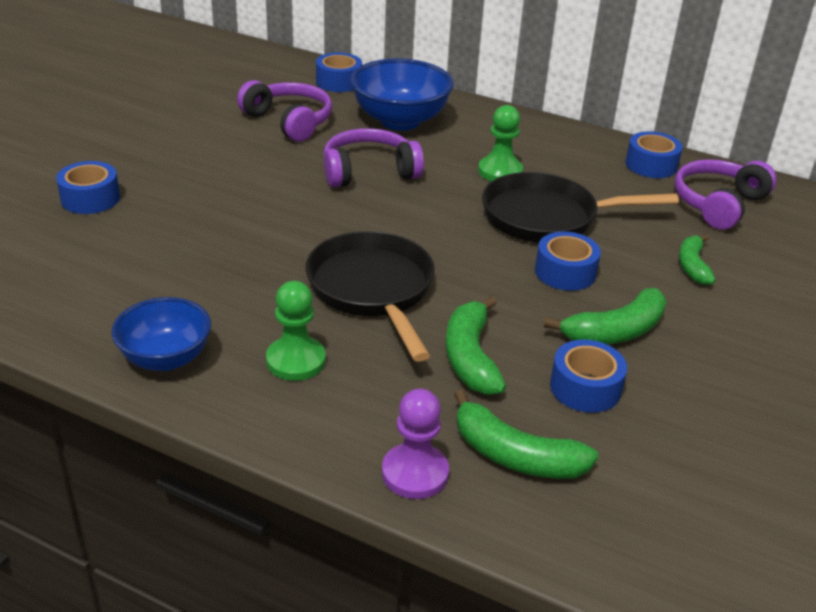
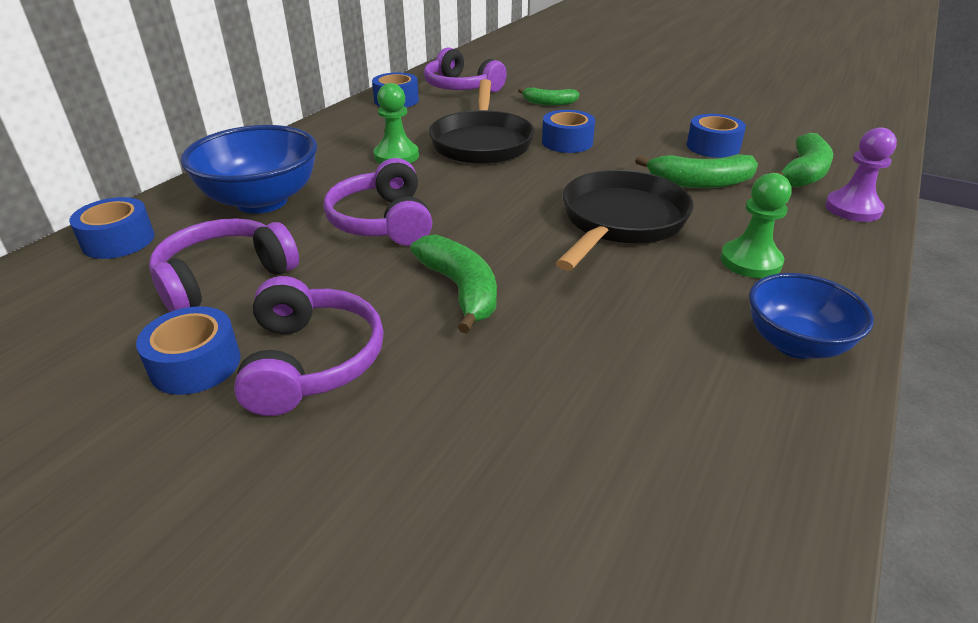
camera: 85 degrees left, 0 degrees up
(90, 198) = (428, 470): blue tape -> blue tape (196, 364)
(193, 158) = (312, 361): none -> purple headphones
(373, 290) = (620, 222): black pan -> black pan turned 135 degrees clockwise
(615, 332) = (641, 132): green banana -> green banana (461, 290)

